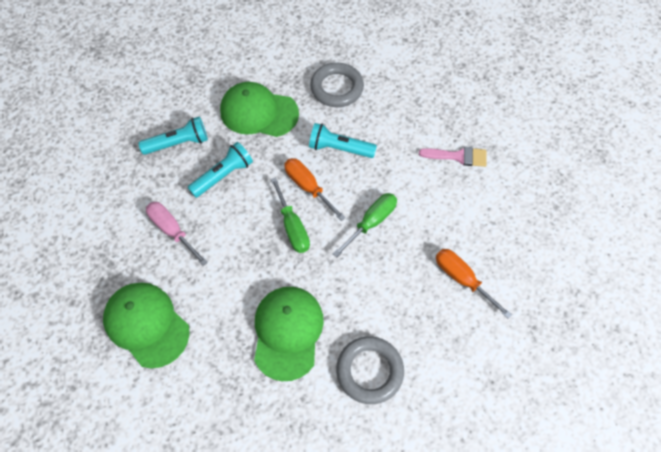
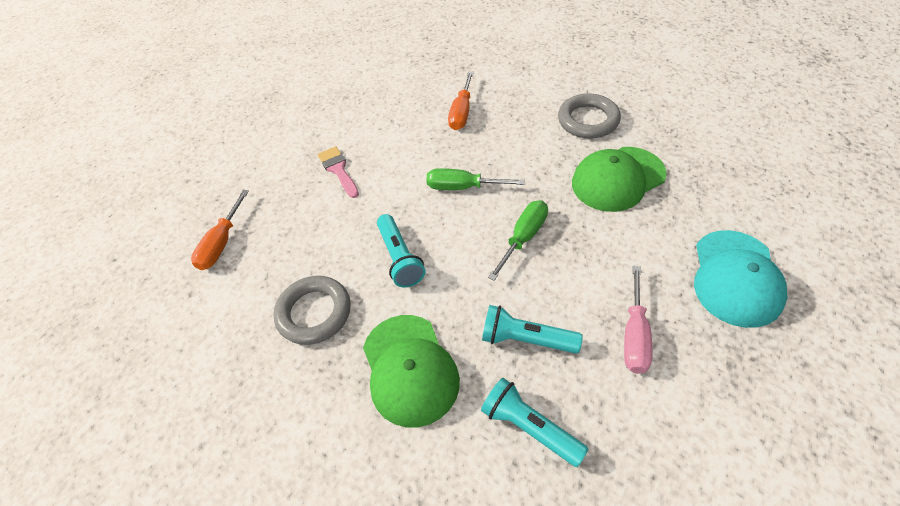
camera: 120 degrees left, 10 degrees down
(146, 324) = (736, 278): green cap -> turquoise cap
(308, 187) = (469, 254): orange screwdriver -> orange screwdriver (221, 243)

